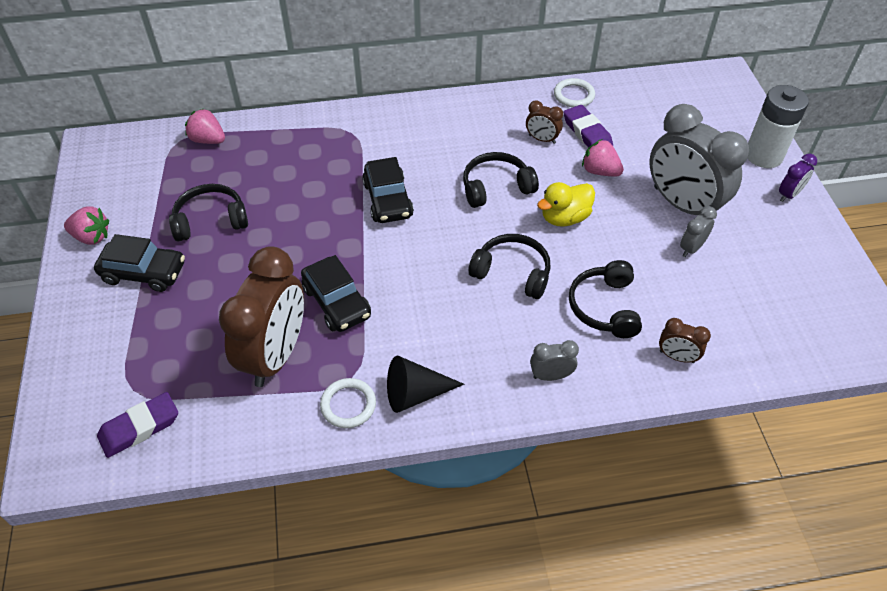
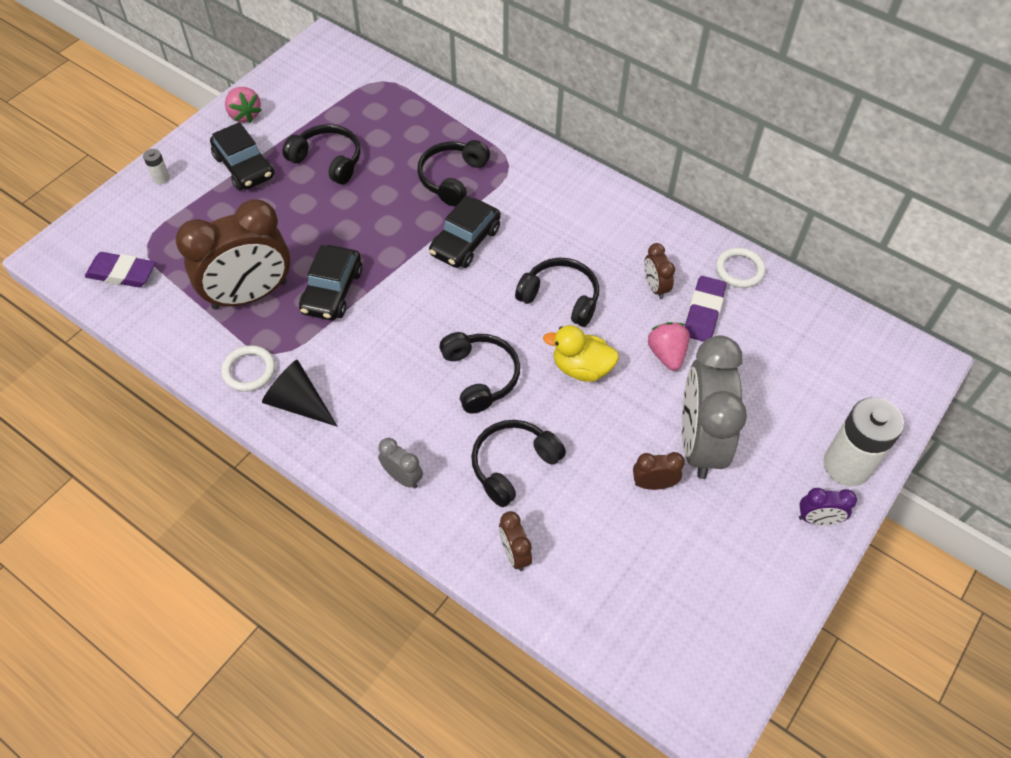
camera: 45 degrees right, 5 degrees up
(77, 333) = (161, 178): none -> white battery
(208, 140) = (400, 94): pink strawberry -> none
(323, 167) = (452, 178): none -> black headphones
(691, 248) = (653, 484): grey clock -> brown clock

